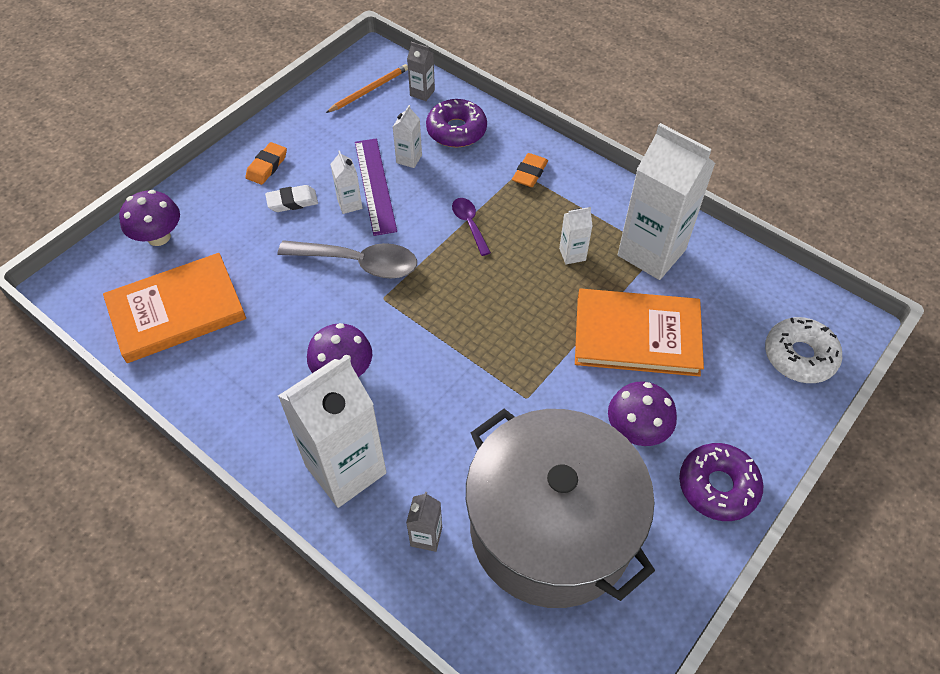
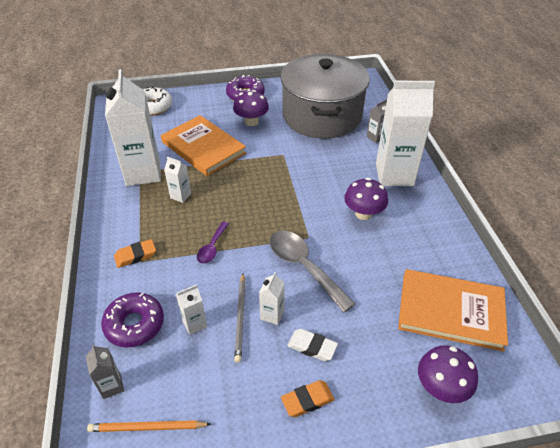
camera: 140 degrees left, 10 degrees down
(375, 185) = (240, 318): purple ruler -> grey pencil

